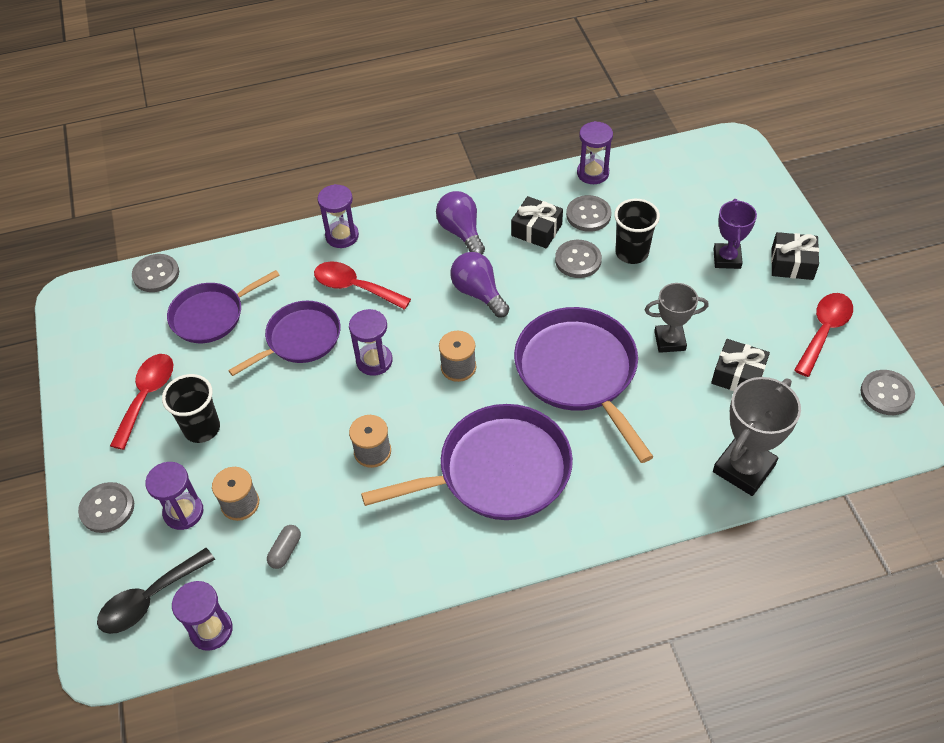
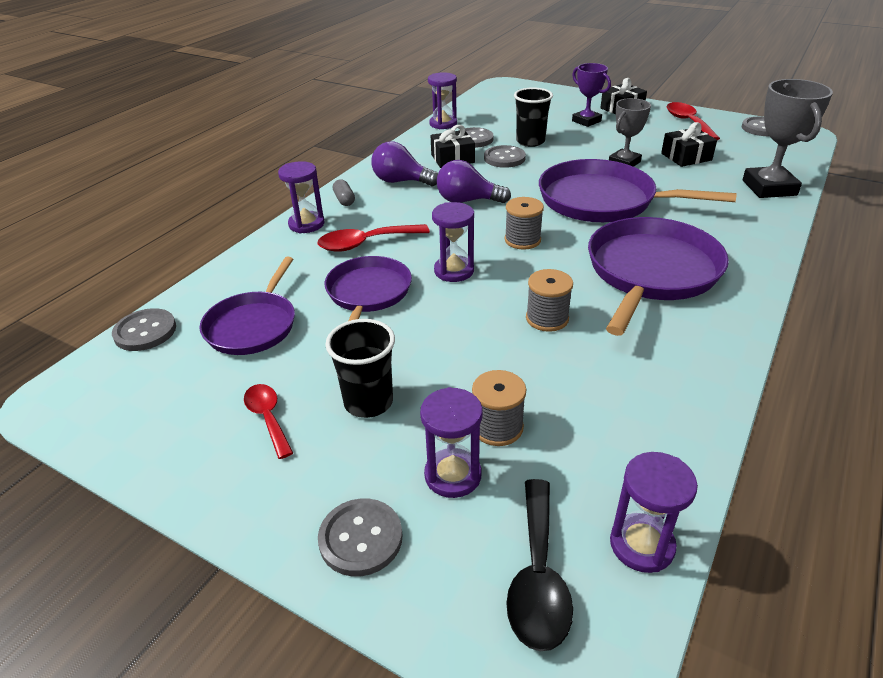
camera: 45 degrees left, 15 degrees down
(147, 396) = (268, 418): red spoon -> red spoon, size x0.67
(285, 551) = (595, 428): grey capsule -> grey capsule (344, 200)

